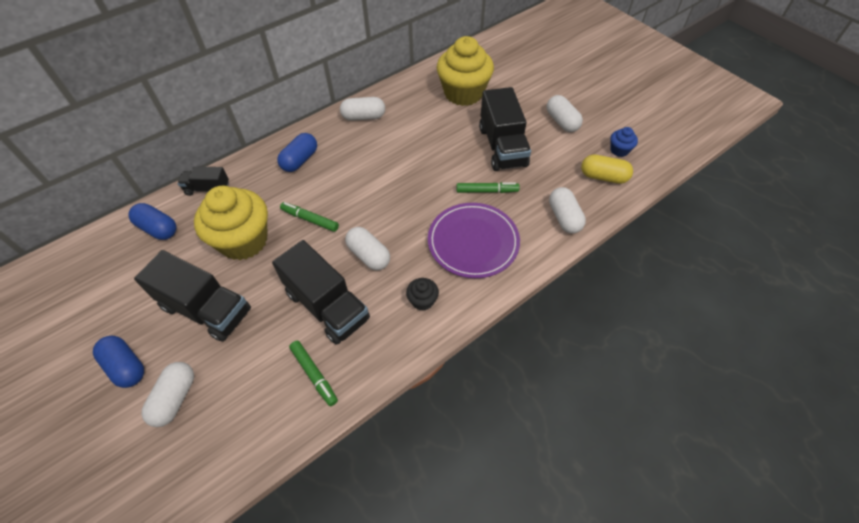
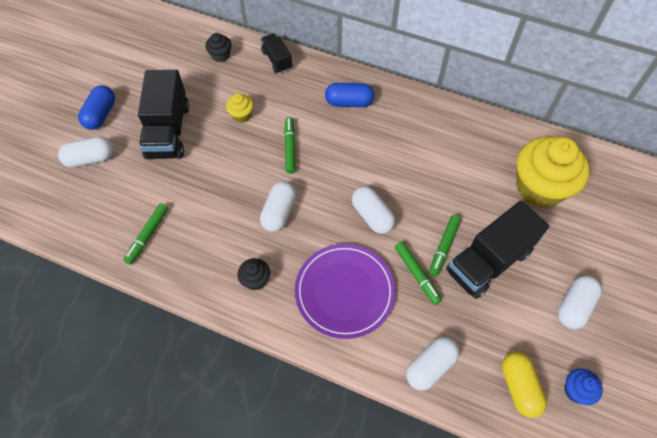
camera: 60 degrees right, 5 degrees up
(158, 229) = (220, 55): blue capsule -> black cupcake
(243, 240) = (241, 115): yellow cupcake -> yellow cupcake, size x0.43
(327, 306) = (212, 209): black truck -> none
(363, 117) = (437, 119): white capsule -> white capsule (372, 216)
(475, 165) = (443, 247): none -> green marker

